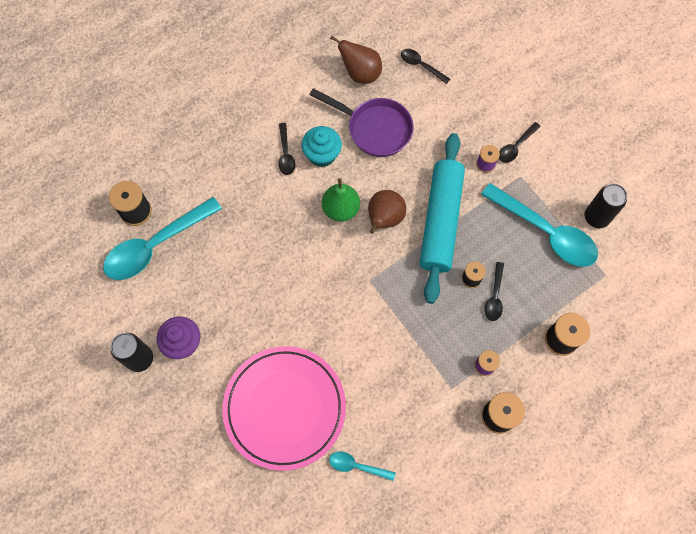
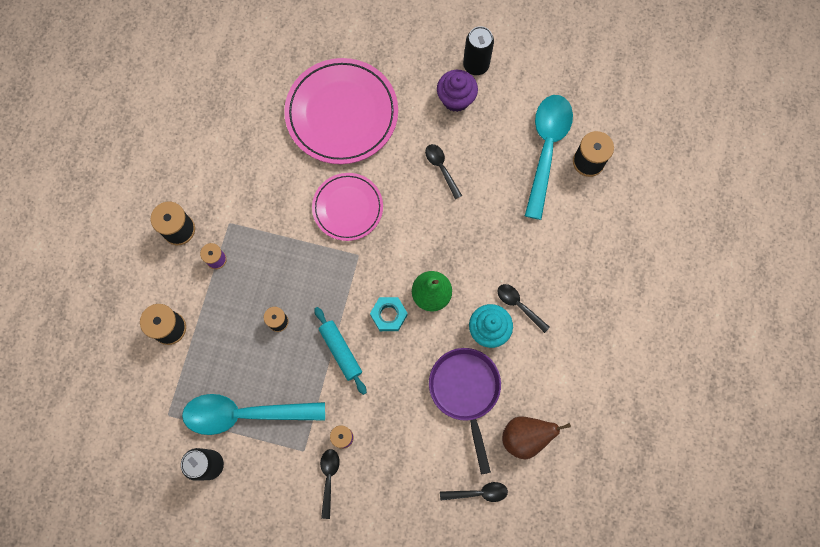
camera: 140 degrees right, 5 degrees up
(347, 323) = (348, 208): none -> pink plate
(357, 466) = (257, 116): turquoise spoon -> none
(375, 129) = (465, 392): purple pan -> purple pan turned 90 degrees clockwise
(384, 219) = (388, 315): brown pear -> turquoise nut
(441, 221) = (340, 351): turquoise rolling pin -> turquoise rolling pin, size x0.52
(494, 296) = (248, 321): black spoon -> black spoon (441, 168)

